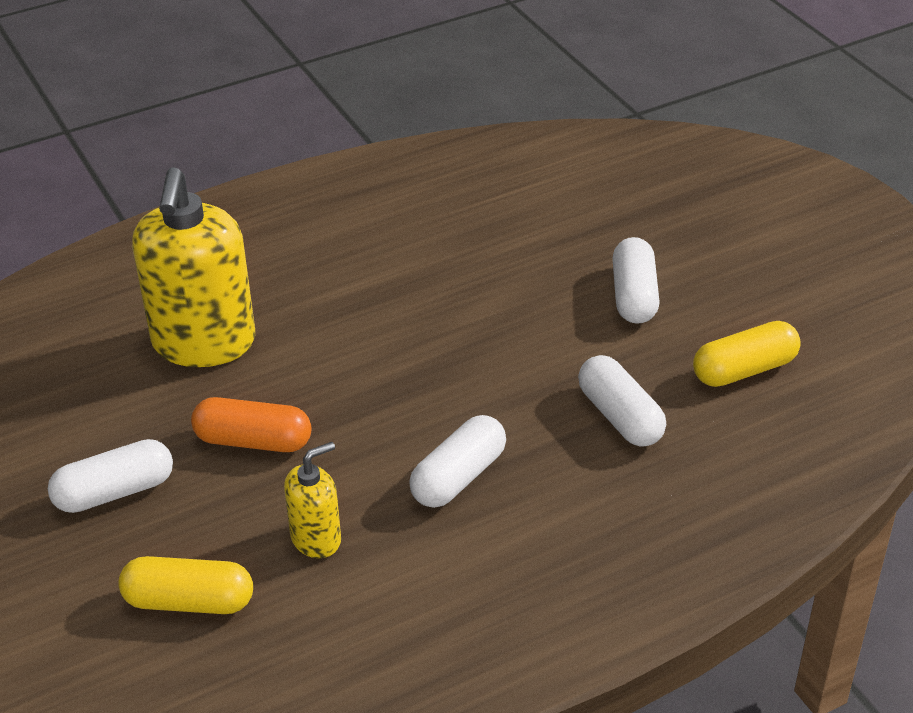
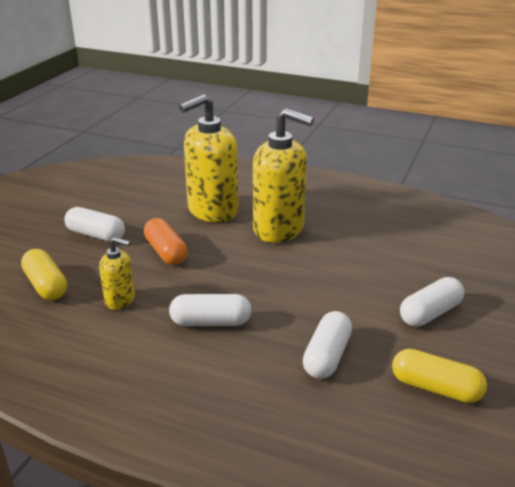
camera: 50 degrees right, 10 degrees down
(331, 308) = (279, 229): none -> yellow soap dispenser

